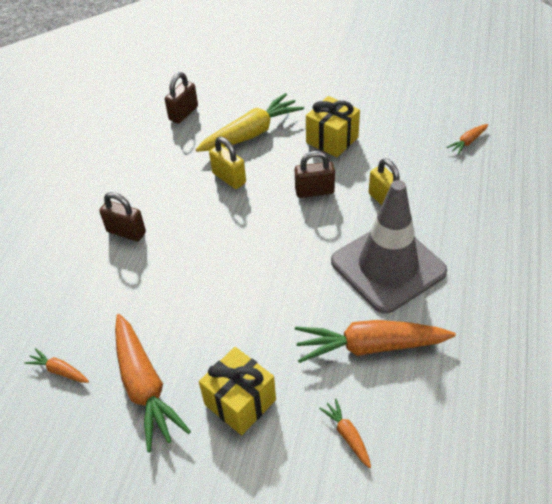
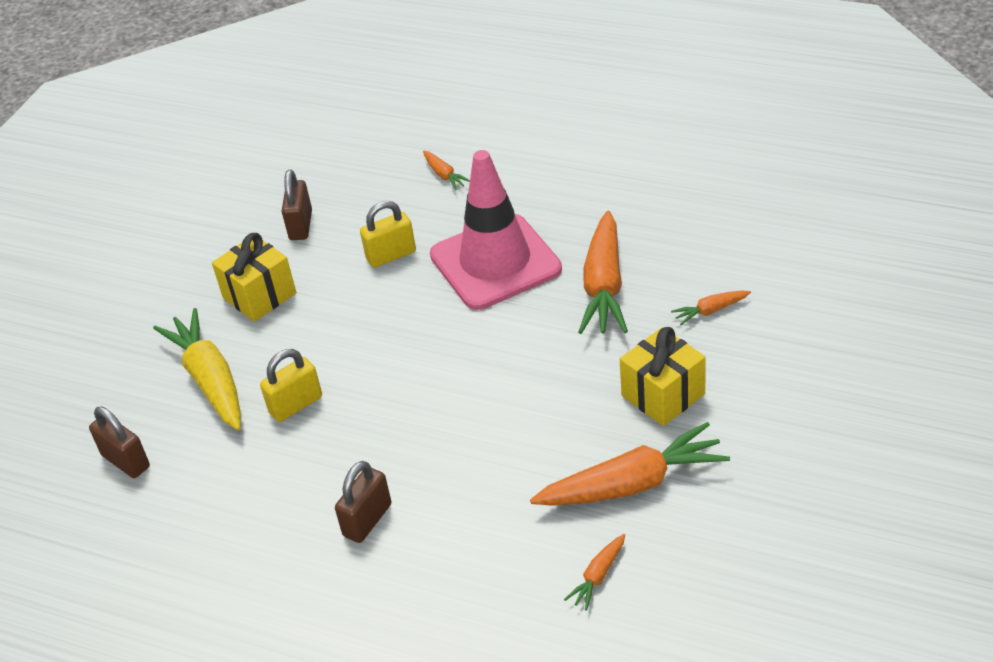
camera: 80 degrees left, 5 degrees down
(314, 191) = (352, 318): brown padlock -> brown padlock (301, 225)
(388, 266) = (495, 262): grey traffic cone -> pink traffic cone
(467, 142) = (314, 176): orange carrot -> orange carrot (444, 175)

